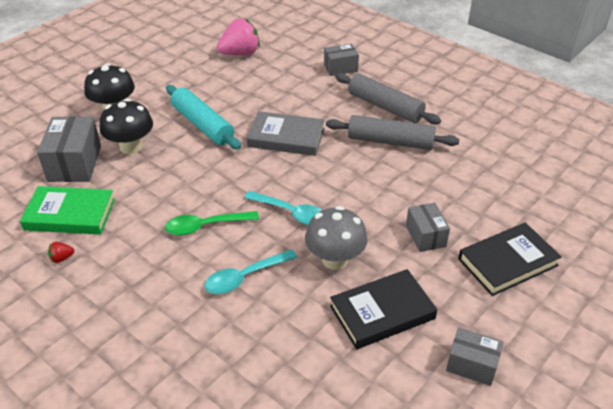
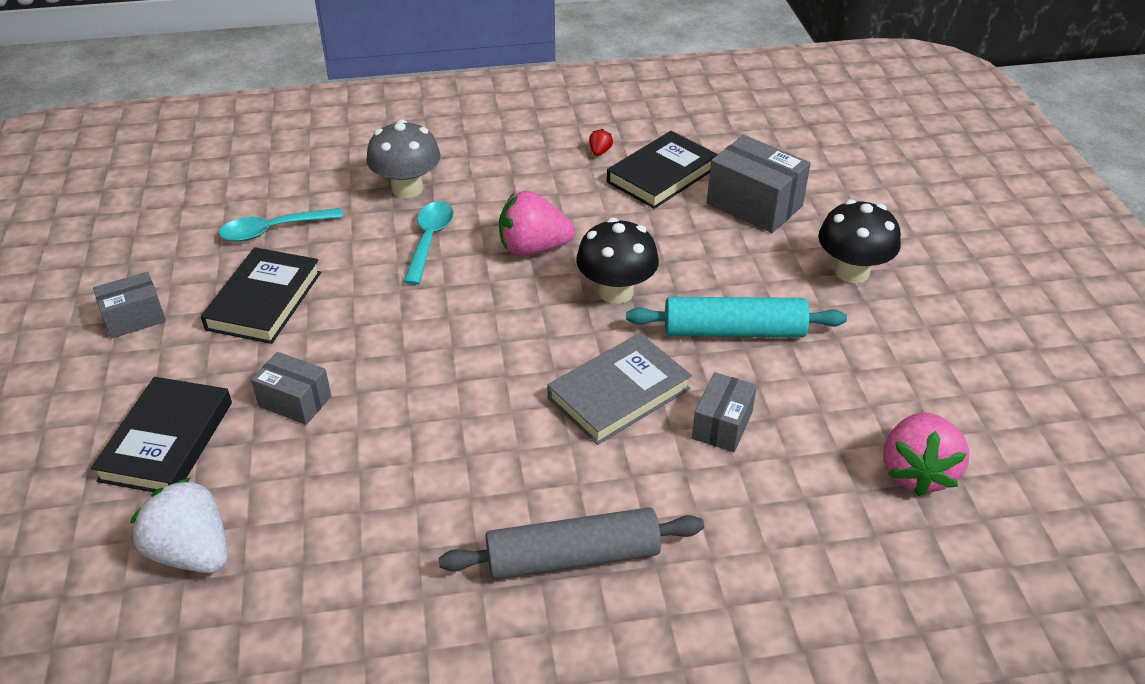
camera: 130 degrees right, 0 degrees up
(70, 214) = (662, 175): green book -> black book
(131, 147) = (745, 254): black mushroom -> black mushroom (616, 292)
(205, 226) = (533, 248): green spoon -> pink strawberry
(291, 213) = (473, 317): turquoise spoon -> turquoise spoon (273, 230)
(335, 259) = (366, 310): grey mushroom -> grey mushroom (407, 188)
(340, 68) = (748, 581): grey box -> grey box (722, 425)
(390, 141) = (486, 498): grey rolling pin -> none
(530, 202) = (192, 552): none -> white strawberry

